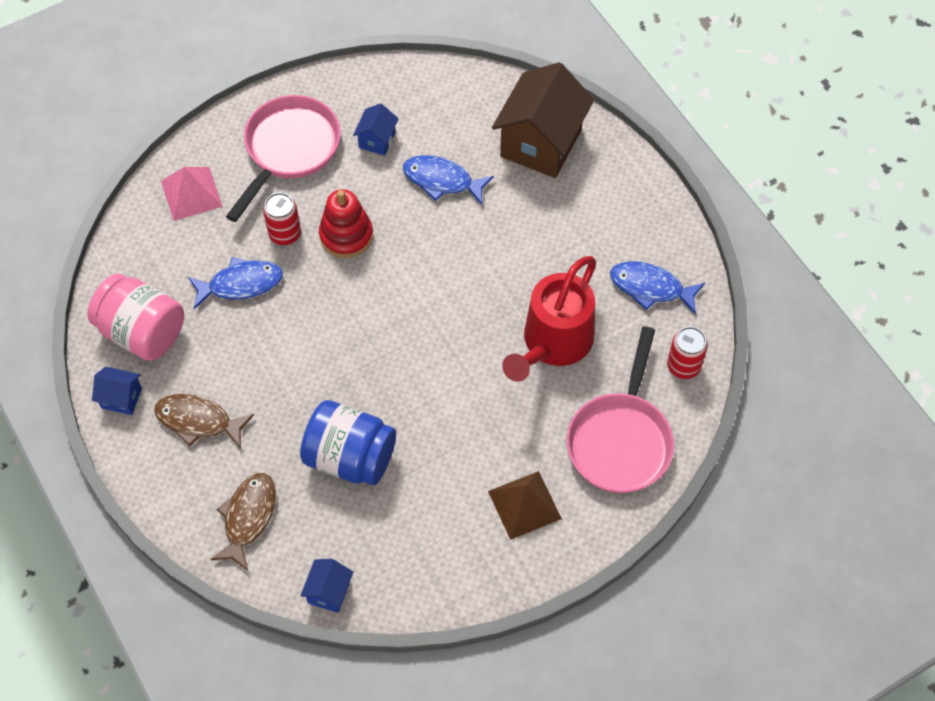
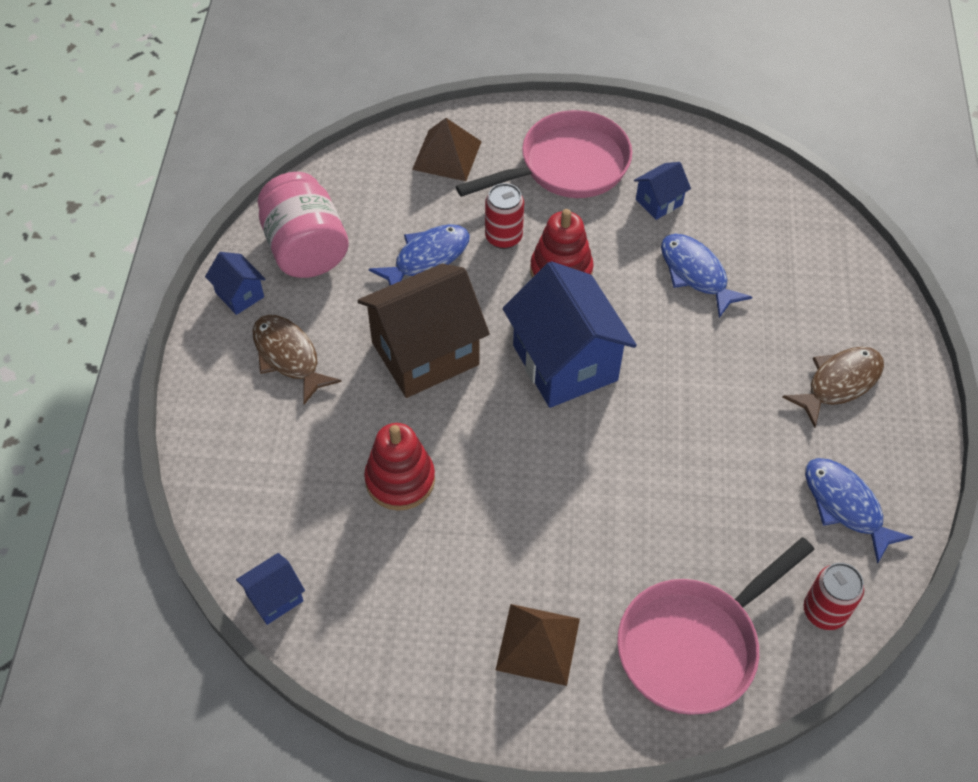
camera: 35 degrees right, 5 degrees down
(191, 193) = (447, 155): pink pyramid -> brown pyramid
(241, 284) = (427, 258): blue fish -> blue fish turned 60 degrees counterclockwise
(248, 517) = (259, 474): brown fish -> brown fish (839, 383)
(350, 457) = (400, 480): blue jar -> red stacking toy
(400, 302) = (565, 363): none -> blue house
(541, 143) = (827, 294): brown house -> brown house (425, 353)
(552, 344) = (692, 498): red watering can -> none

